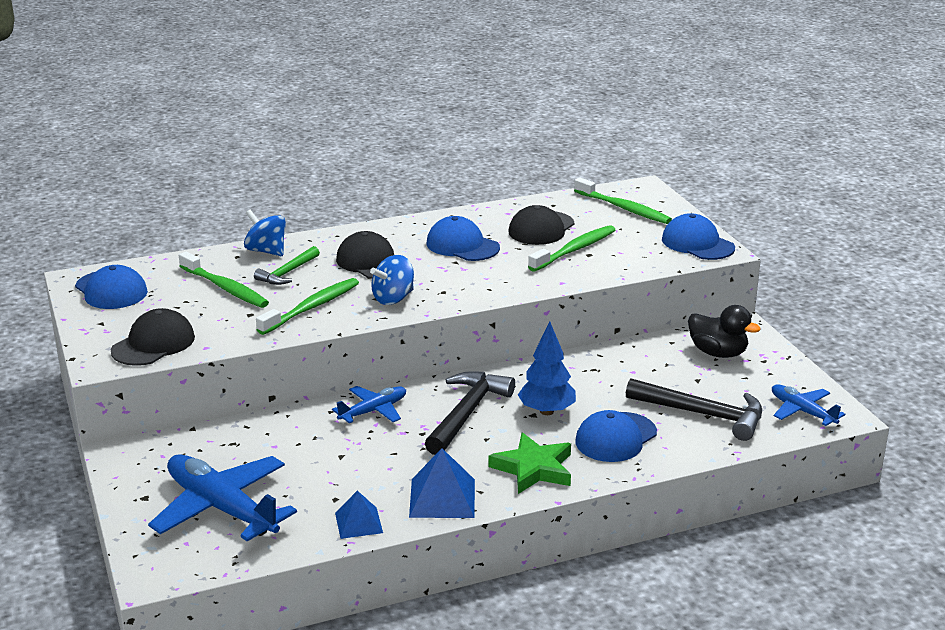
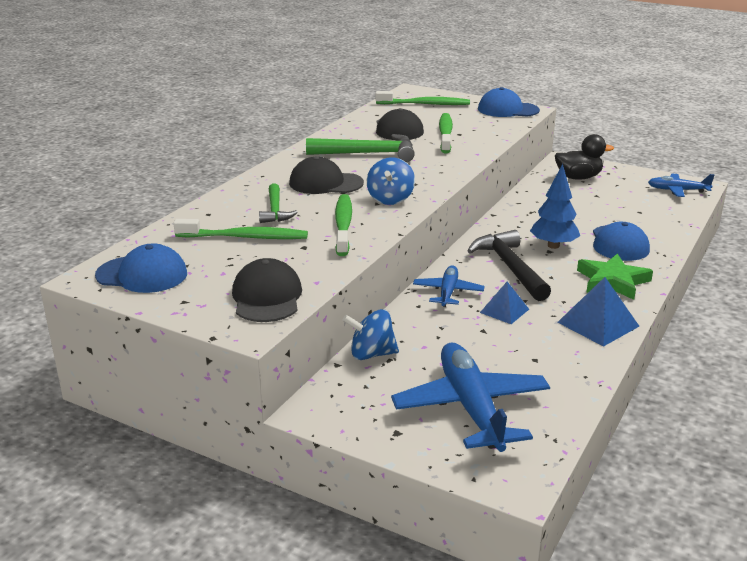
camera: 40 degrees left, 0 degrees up
(221, 508) = (471, 407): blue plane -> blue plane turned 75 degrees clockwise
(266, 251) = (226, 202): blue spinning top -> blue spinning top (371, 354)
(358, 522) = (580, 366): blue pyramid -> blue pyramid (504, 311)
(462, 245) = (368, 154): blue cap -> green hammer
(703, 414) = (636, 212): black hammer -> none

